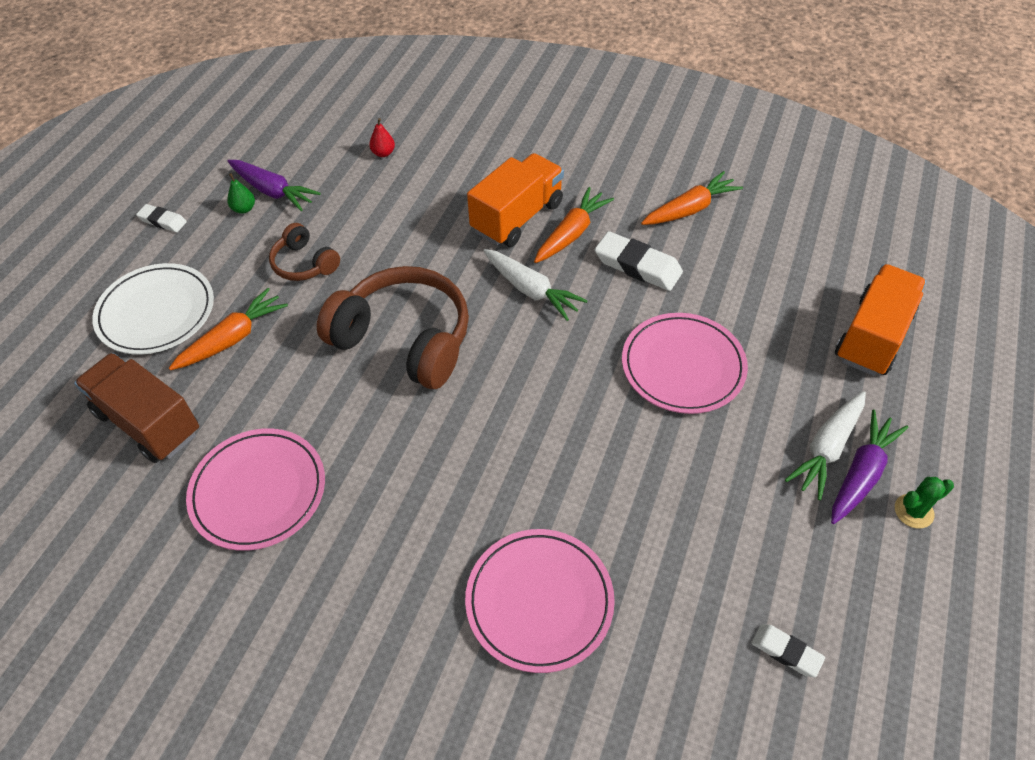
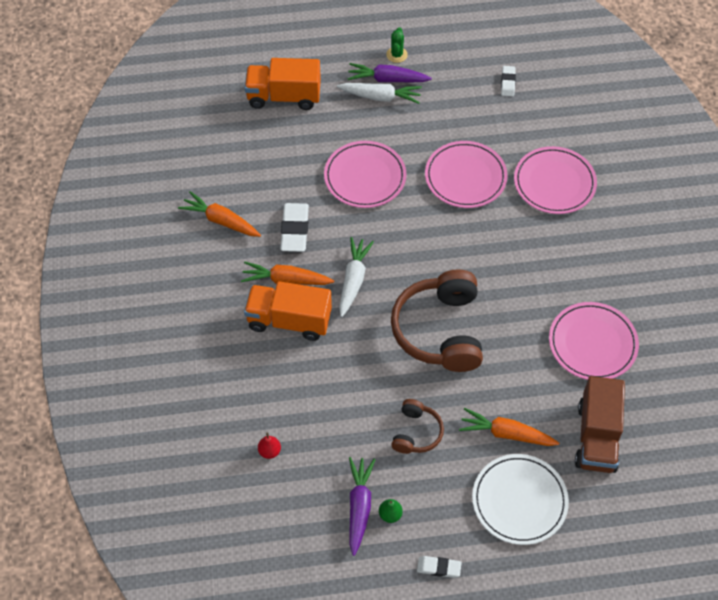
camera: 120 degrees left, 5 degrees up
(162, 221) = (439, 568): white eraser -> white eraser turned 75 degrees counterclockwise
(618, 483) = (465, 177): none -> pink plate
(913, 511) = (396, 55): green cactus -> green cactus turned 60 degrees clockwise

